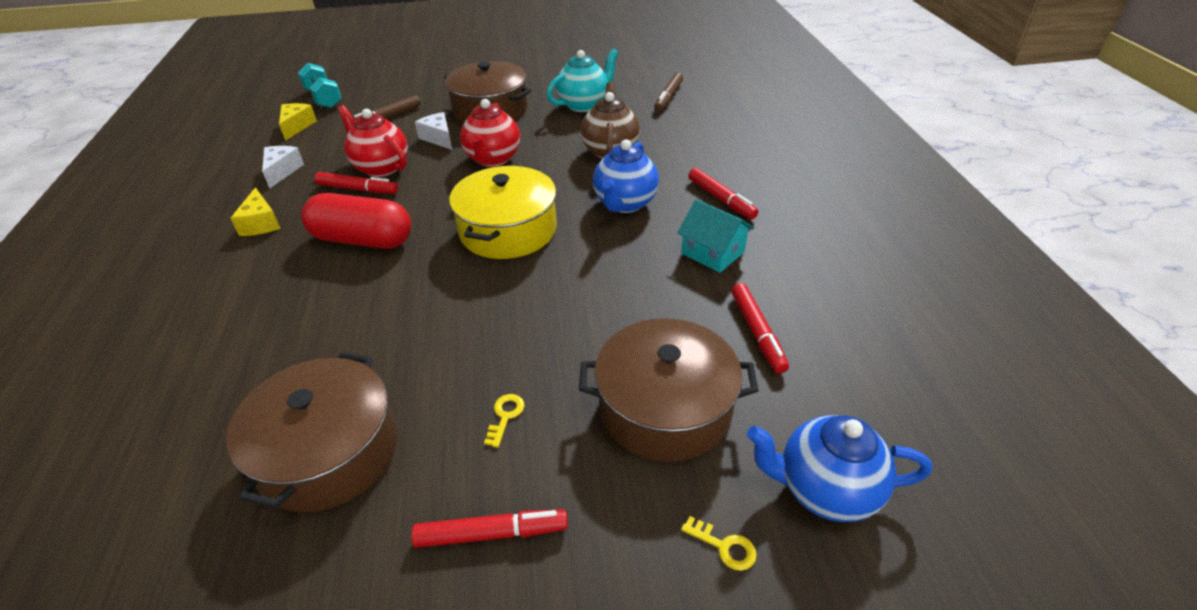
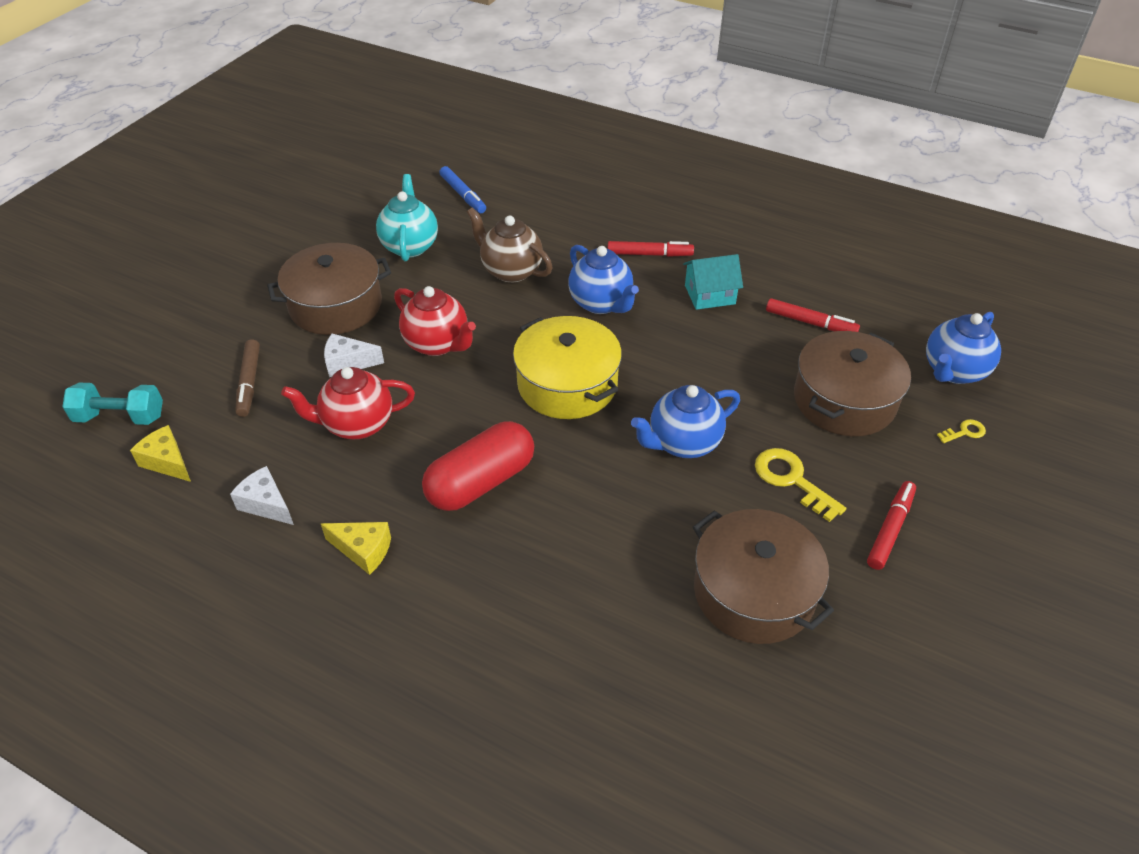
camera: 55 degrees left, 5 degrees up
(358, 189) = (381, 456): red marker -> none
(494, 321) = (683, 443): none -> blue teapot
(505, 416) = (791, 480): yellow key -> yellow key, size x1.91
(668, 97) = (463, 195): brown marker -> blue marker

